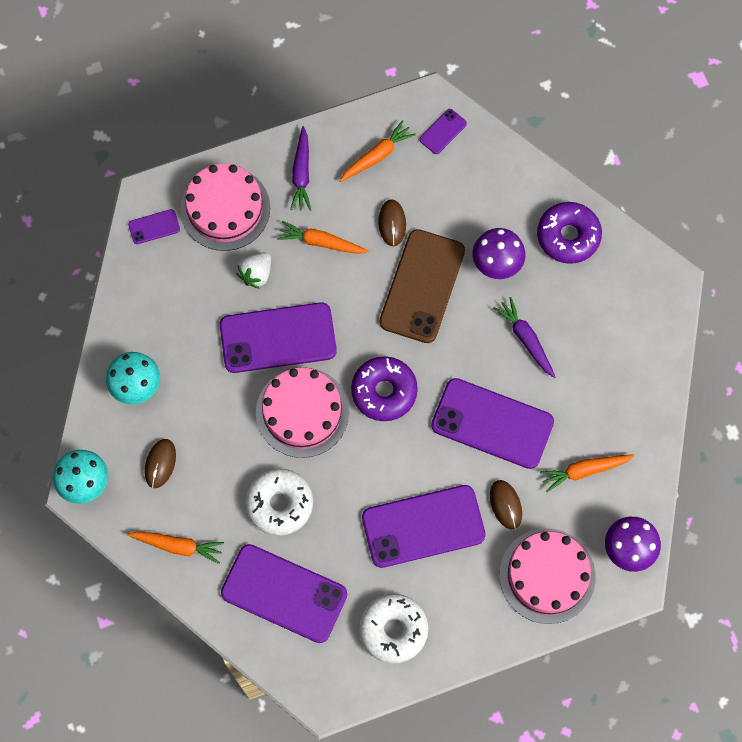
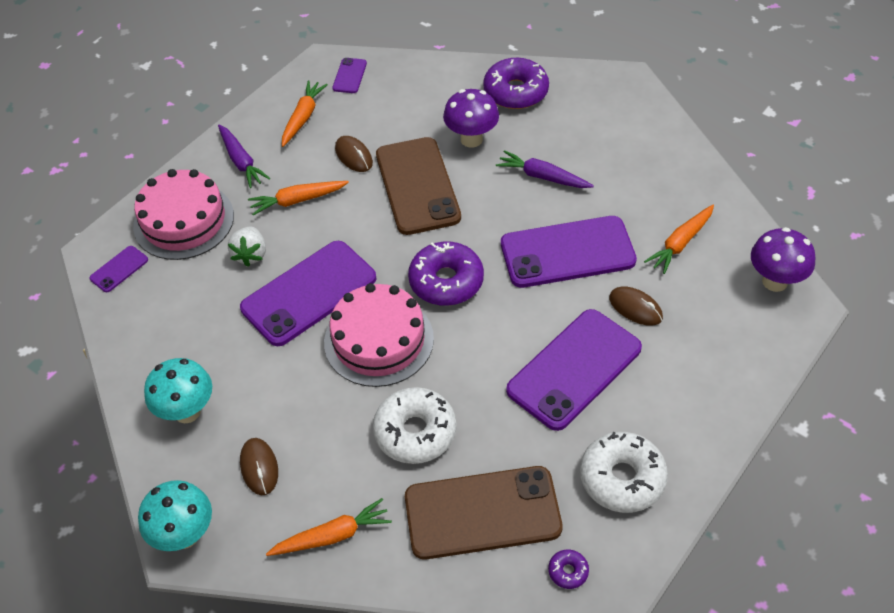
camera: 30 degrees left, 20 degrees down
(284, 593) = (482, 513): purple phone -> brown phone
(310, 670) = (568, 571): none -> purple donut
(547, 575) = (724, 343): pink cake -> none

